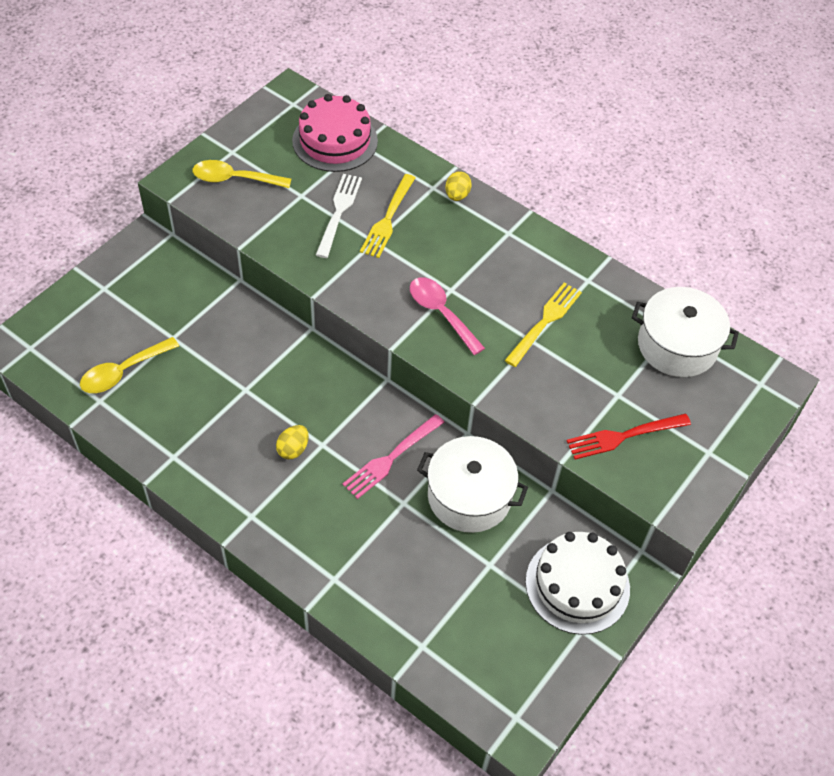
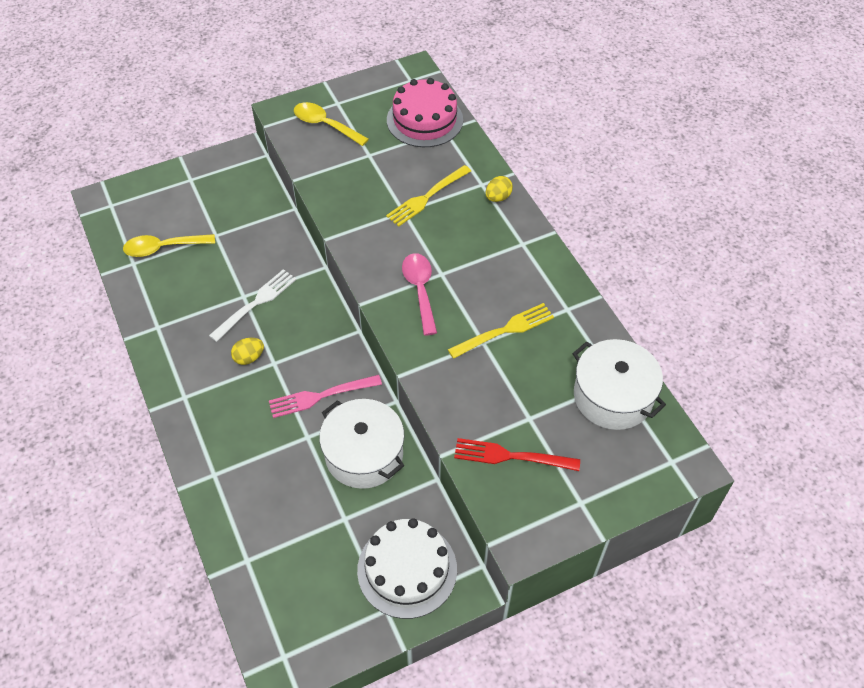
camera: 30 degrees right, 0 degrees up
(339, 212) = (390, 178): white fork -> white fork (256, 303)

